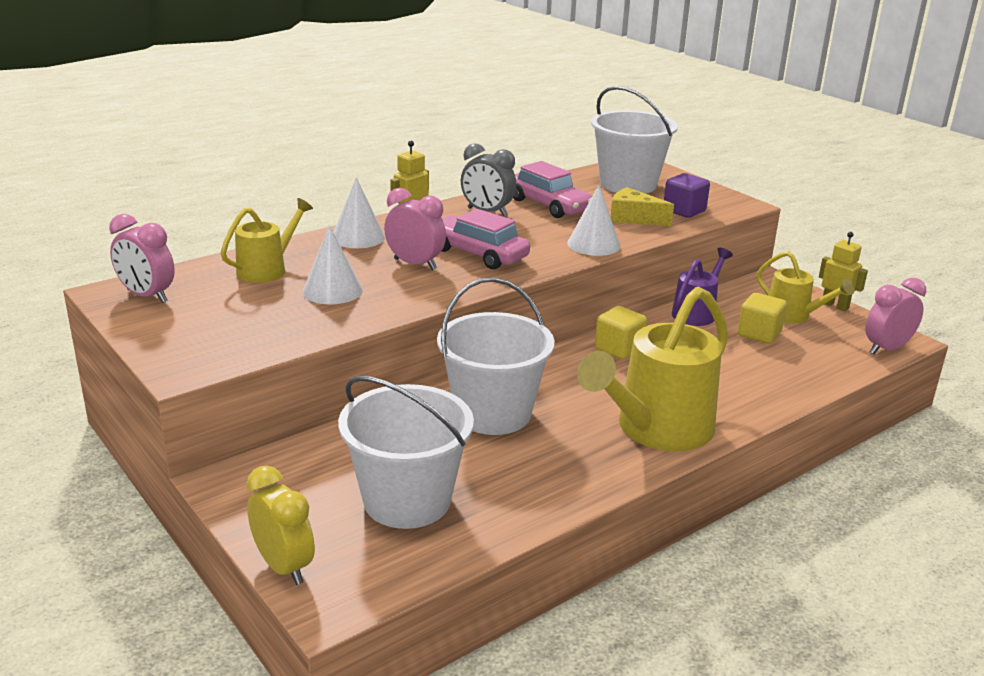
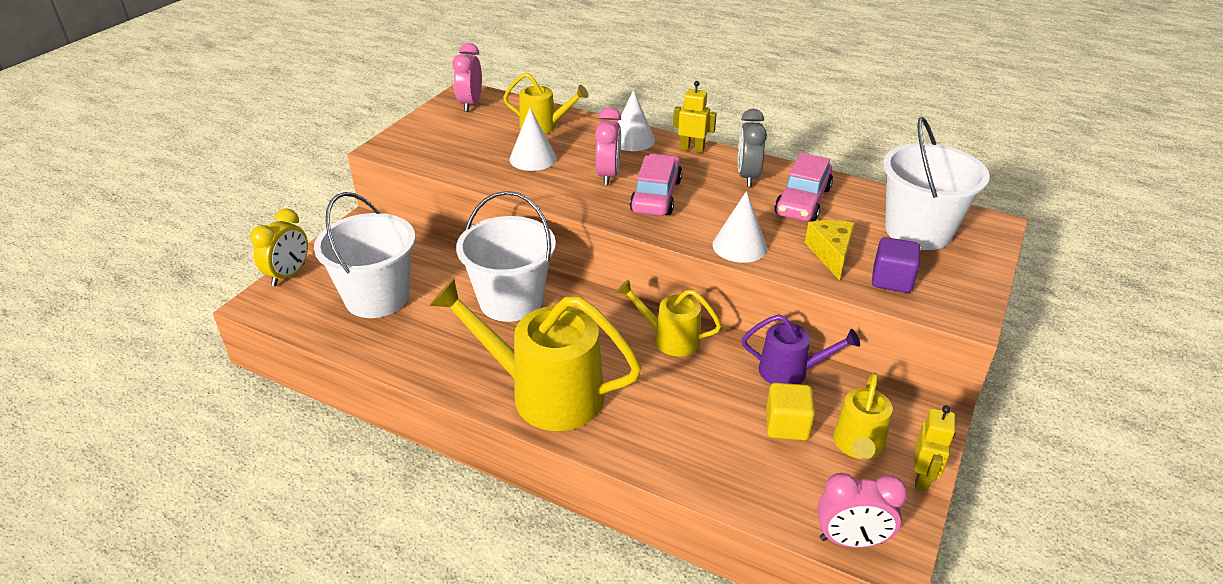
camera: 65 degrees right, 10 degrees up
(619, 349) = (669, 338): yellow cube -> yellow watering can
(886, 349) = (851, 540): pink clock -> pink clock turned 150 degrees clockwise

